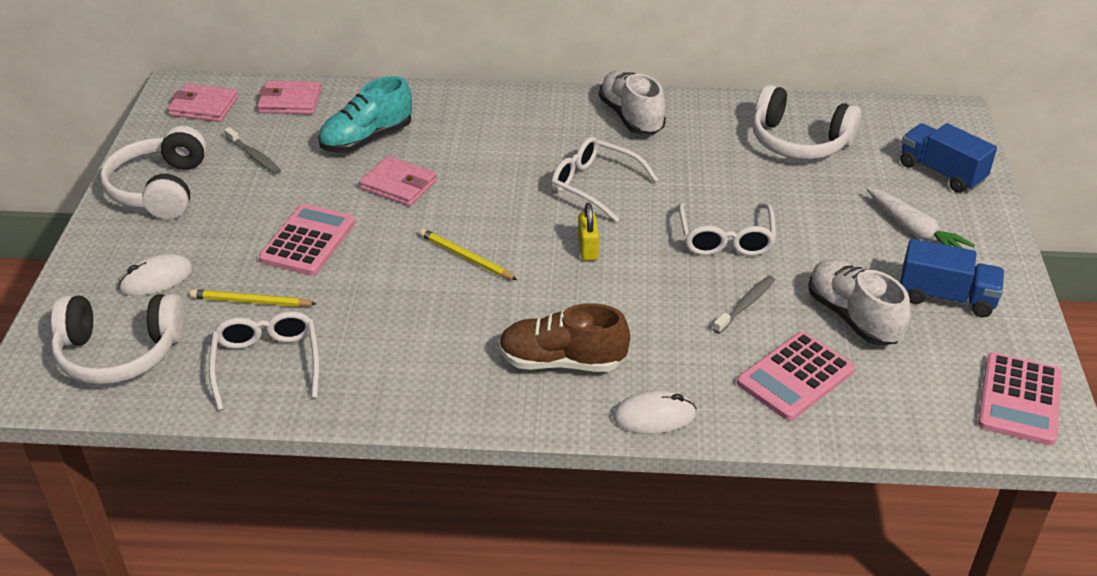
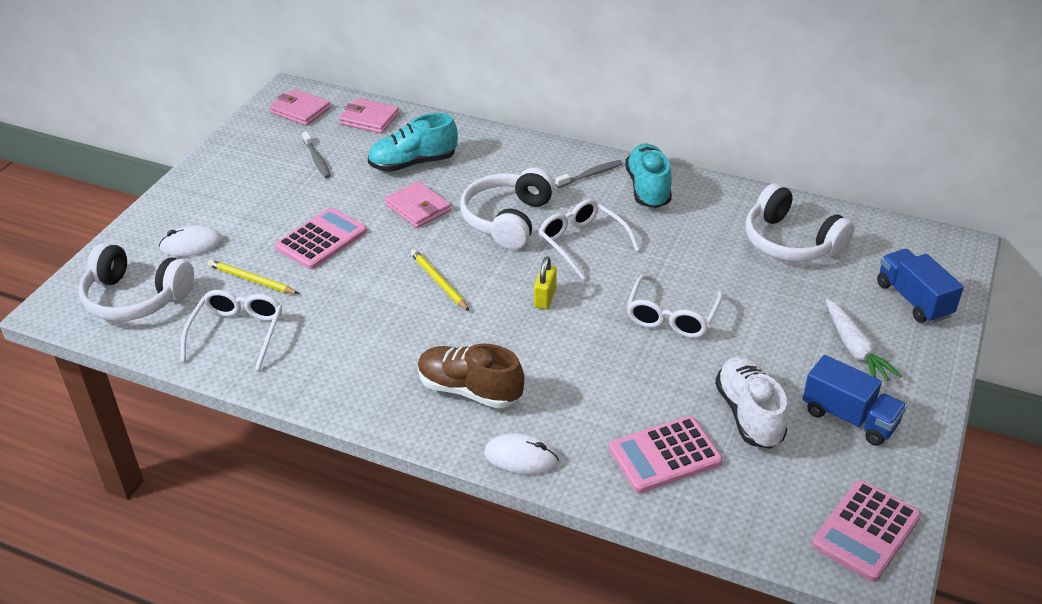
camera: 20 degrees right, 0 degrees up
(160, 189) = (232, 172): white headphones -> white headphones (507, 219)
(631, 117) = (648, 188): white shoe -> turquoise shoe
(745, 305) = (656, 380): grey toothbrush -> grey toothbrush (590, 175)

